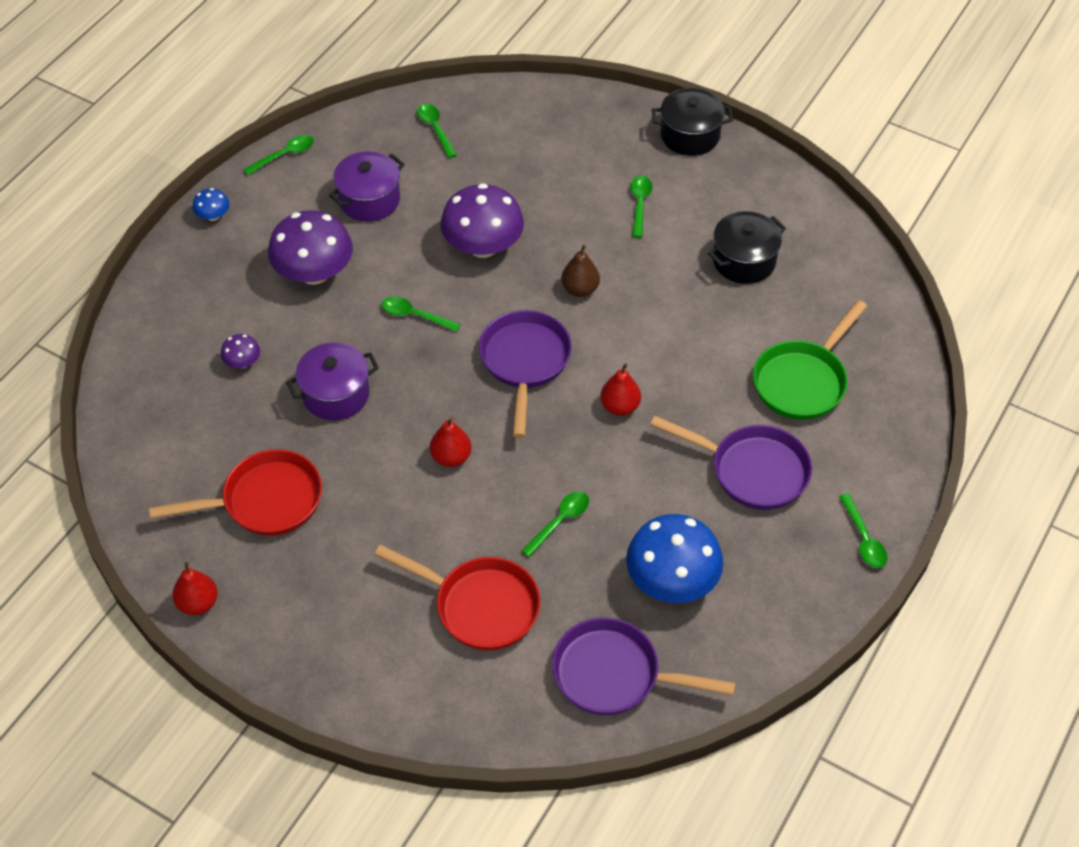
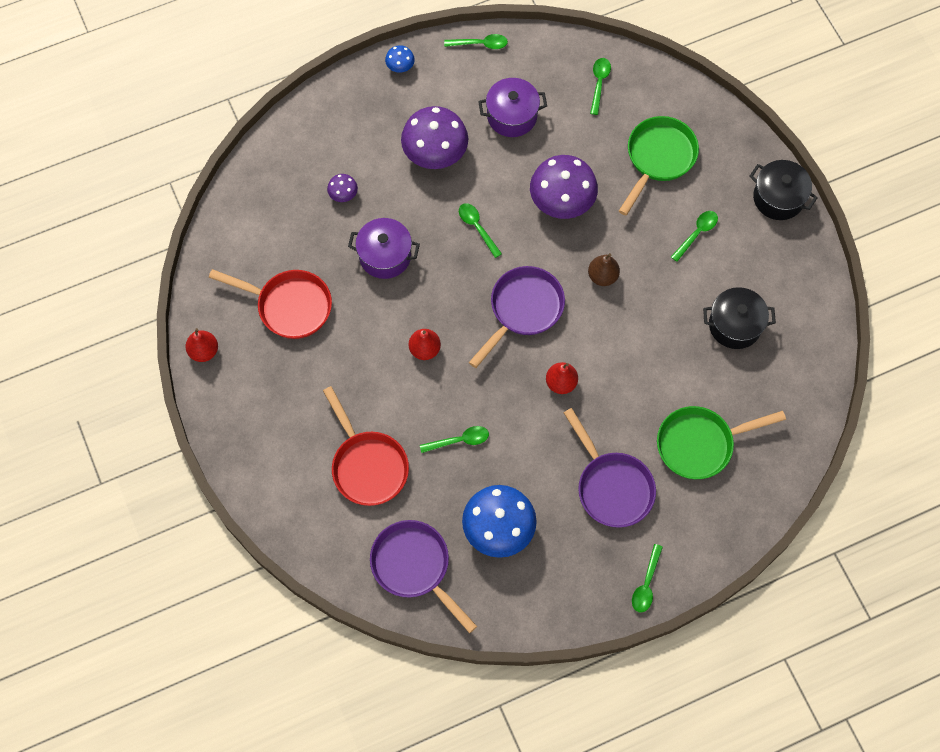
camera: 35 degrees right, 15 degrees up
(548, 161) = (658, 158): none -> green pan

